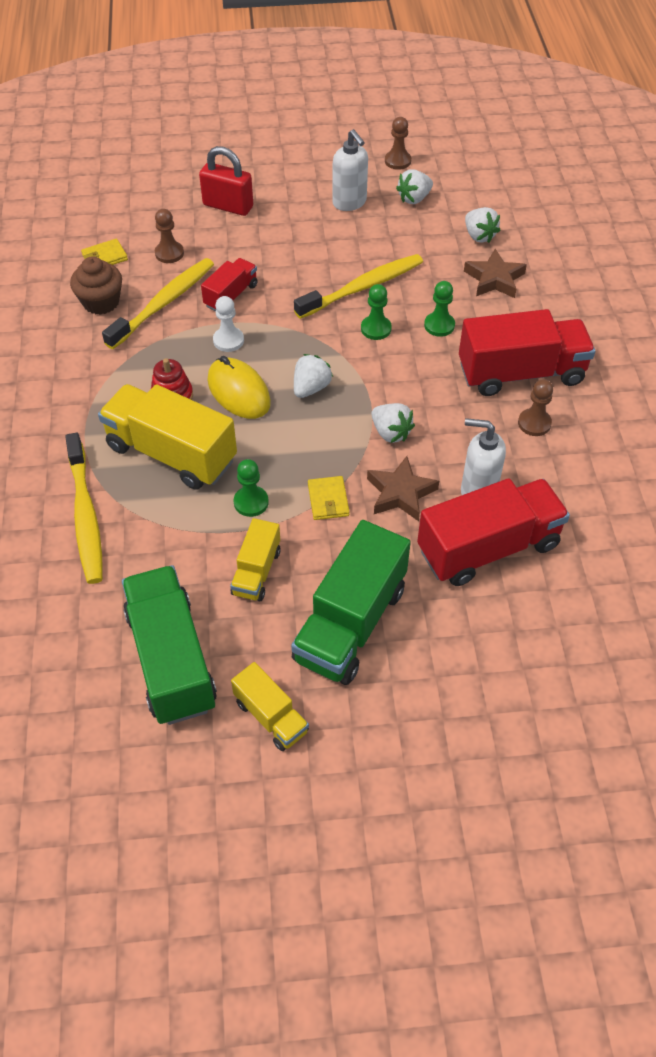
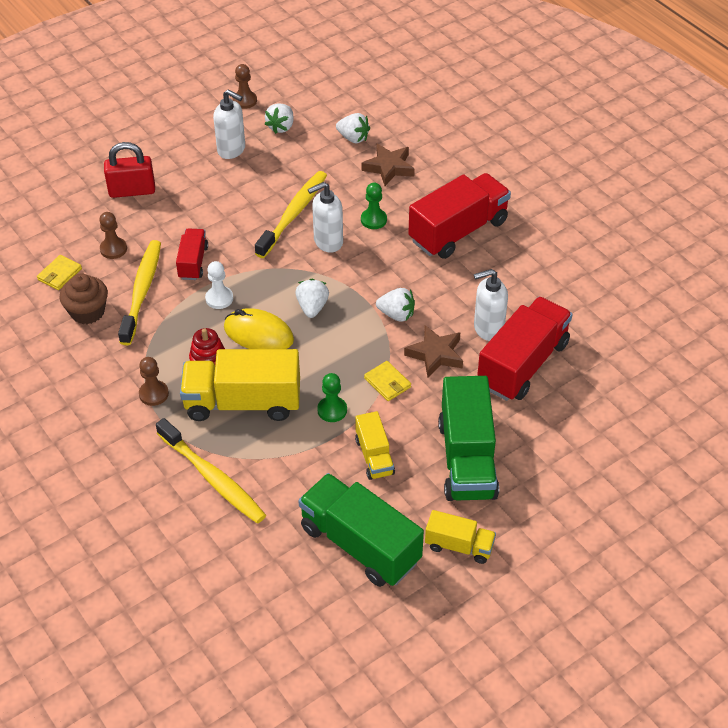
camera: 30 degrees left, 5 degrees down
(376, 329) = (328, 242): green pawn -> white soap dispenser
(534, 423) = (493, 263): brown pawn -> brown pawn (154, 394)

